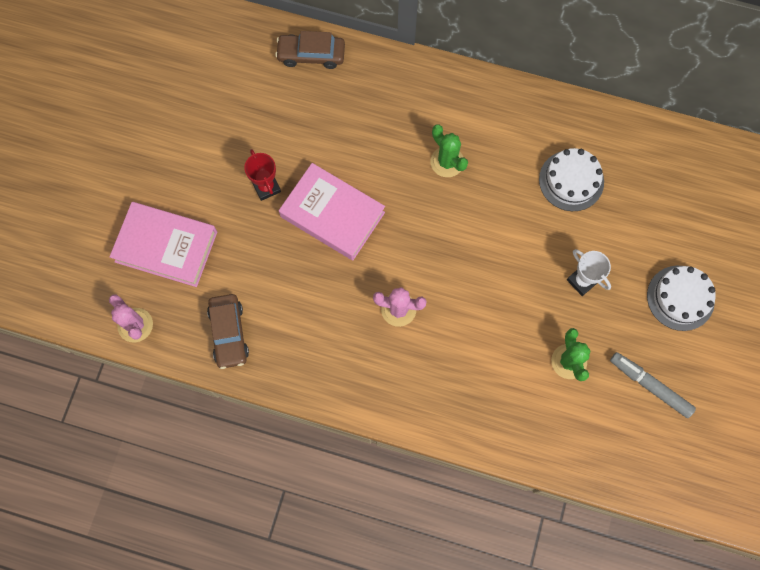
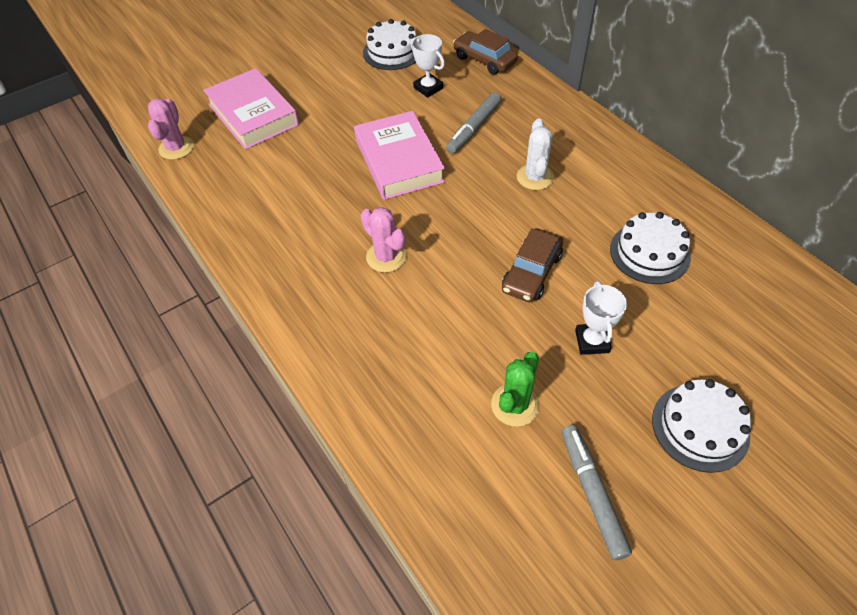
camera: 40 degrees right, 20 degrees down
(222, 95) = (392, 52): none -> white cake
(229, 333) = (233, 192): brown car -> brown car (531, 272)
(266, 187) = (365, 118): red trophy -> none
(290, 119) = (428, 88): none -> white trophy
(363, 141) = (473, 128): none -> grey marker
(447, 162) = (535, 177): green cactus -> white cactus

